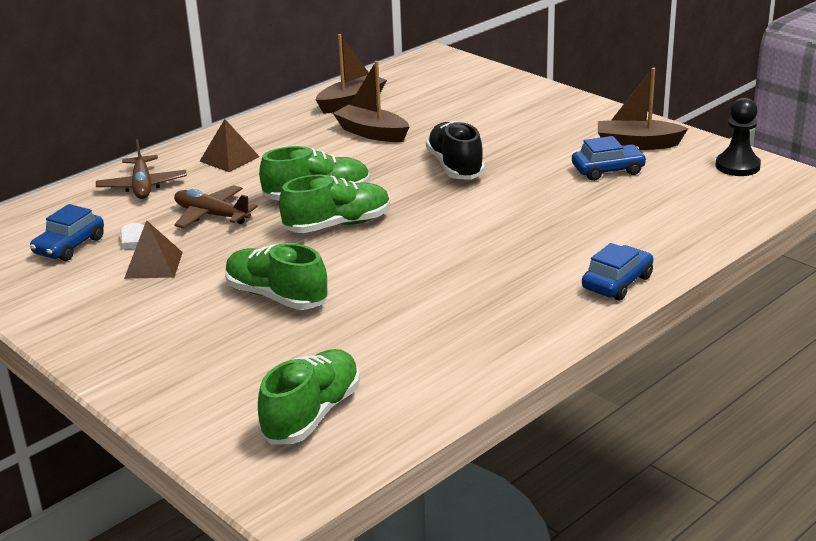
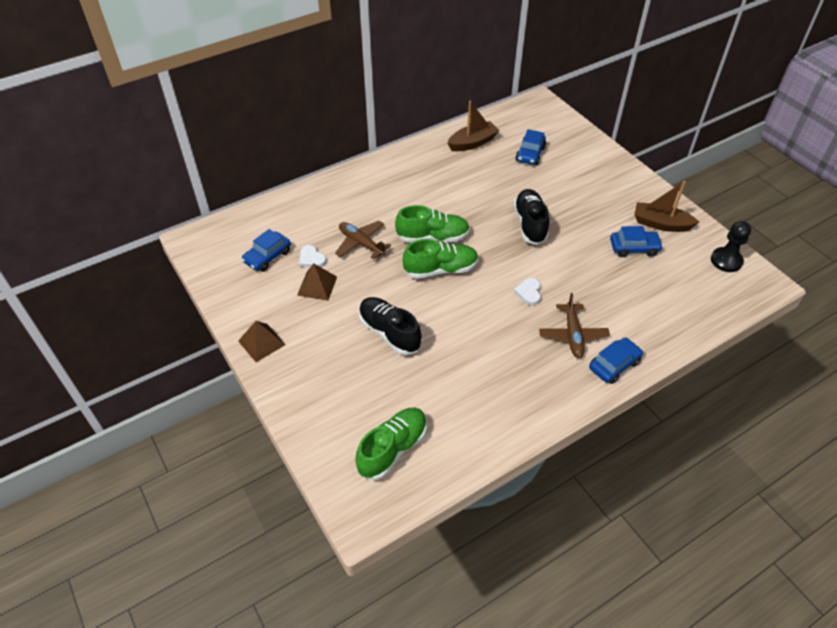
camera: 10 degrees right, 20 degrees up
(142, 186) = (321, 205): brown plane -> brown plane (572, 335)
(229, 159) = (381, 187): brown pyramid -> brown pyramid (261, 342)
(276, 297) = (389, 333): green shoe -> black shoe
(372, 133) = (480, 178): brown boat -> none
(436, 103) = (530, 154): none -> blue car
(473, 230) = (529, 292): none -> white heart

